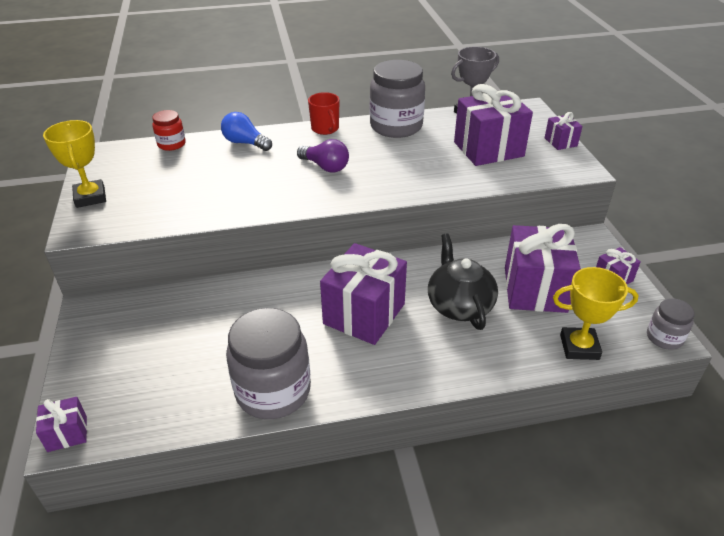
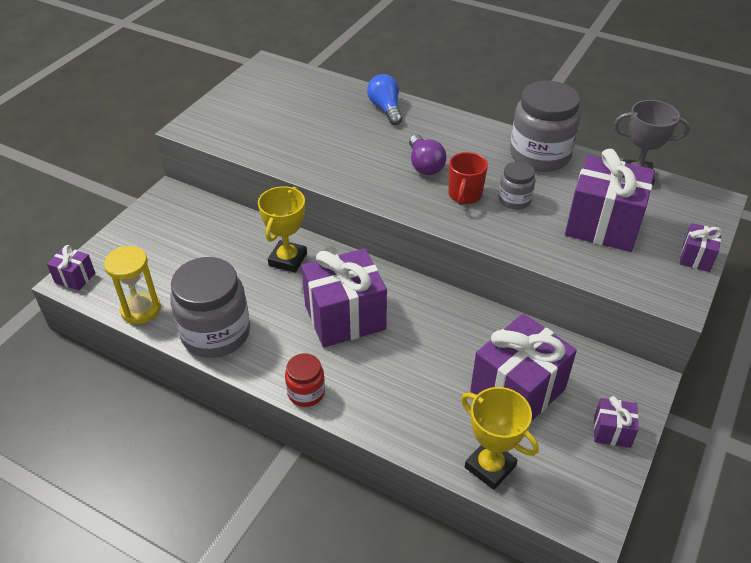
camera: 40 degrees right, 5 degrees up
(90, 197) = (224, 103): yellow trophy -> yellow trophy (288, 259)
(171, 144) = (328, 83): red jar -> red jar (306, 392)
(176, 417) = (141, 309): none -> yellow hourglass
(325, 129) = (470, 127): red mug -> red mug (464, 195)
(459, 305) = (430, 360): black teapot -> none
(664, 337) = (586, 518): grey jar -> grey jar (514, 200)

